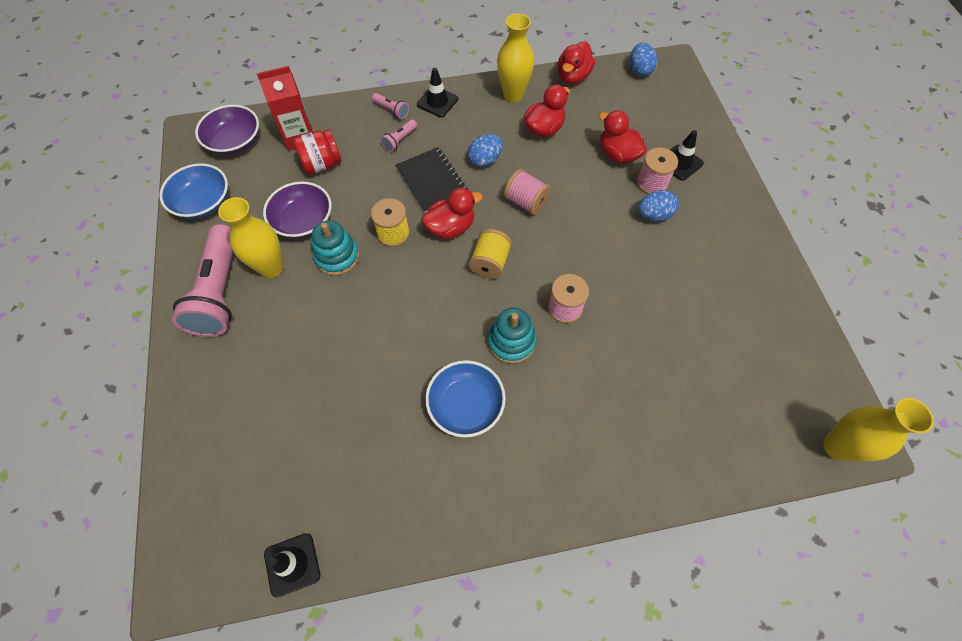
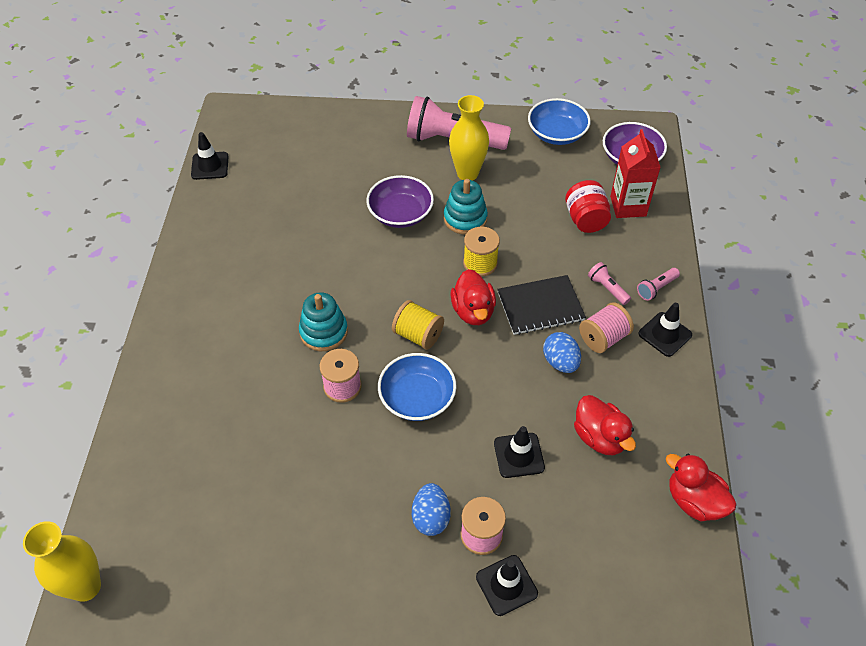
camera: 105 degrees right, 10 degrees down
(303, 221) = (515, 199): purple bowl -> purple bowl (400, 214)
(466, 405) = (278, 285): blue bowl -> blue bowl (417, 398)
(513, 95) = (666, 418): yellow vase -> none
(526, 202) = (488, 387): pink spool -> pink spool (603, 338)
(579, 172) = (519, 455): none -> black traffic cone
(617, 154) = (538, 510): red duck -> none
(639, 70) = (698, 600): blue egg -> none

